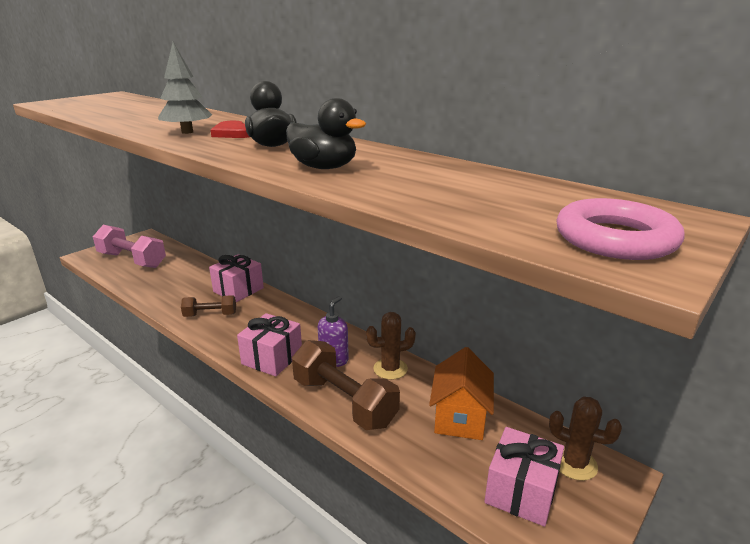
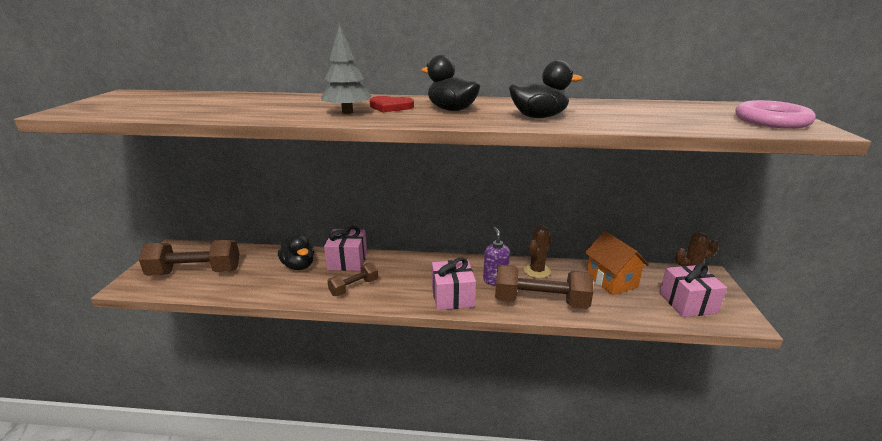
camera: 35 degrees left, 0 degrees up
(132, 260) = (195, 272): pink dumbbell -> brown dumbbell
(199, 280) = (299, 266): none -> black duck

